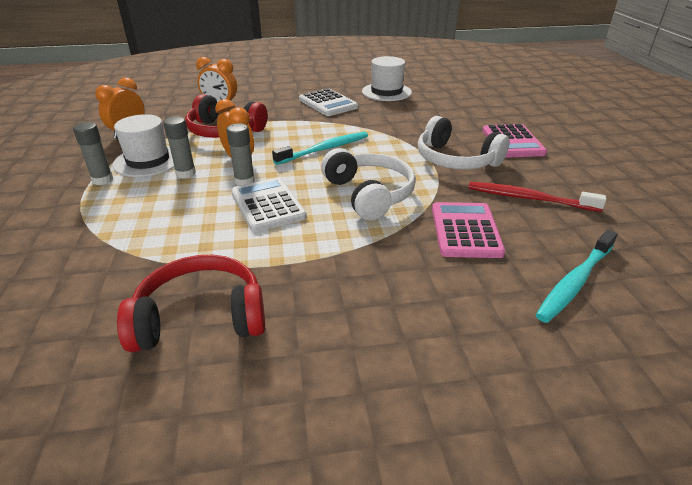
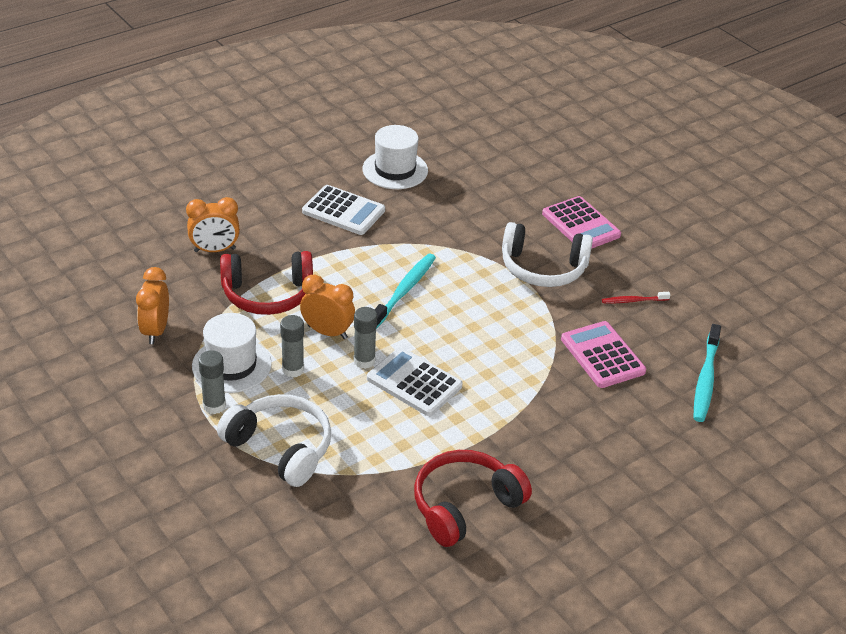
camera: 30 degrees left, 5 degrees up
(369, 194) = (495, 339): white headphones -> white headphones (281, 447)
(529, 198) = (633, 301): red toothbrush -> red toothbrush, size x0.56

